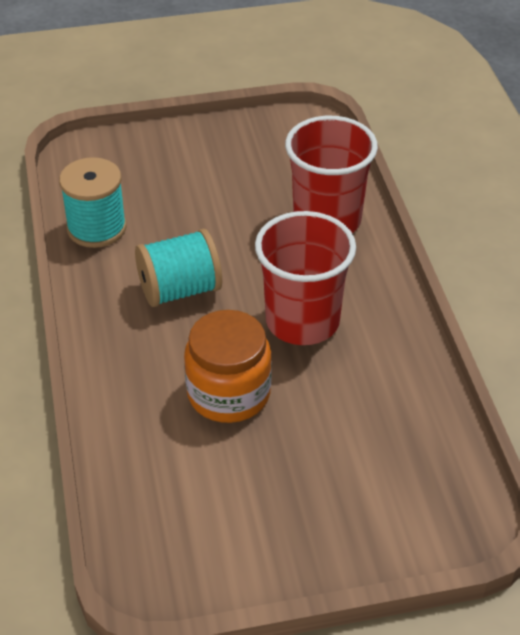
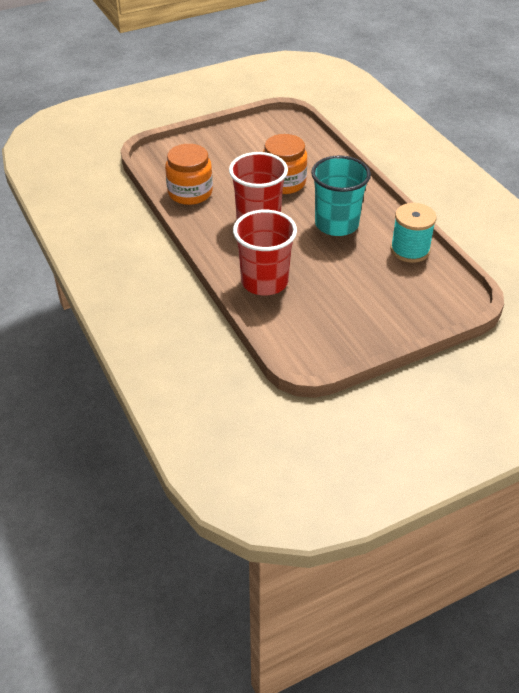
camera: 165 degrees right, 0 degrees up
(179, 290) = (336, 224): turquoise spool -> turquoise cup
(407, 404) = (190, 193): none -> orange jar

